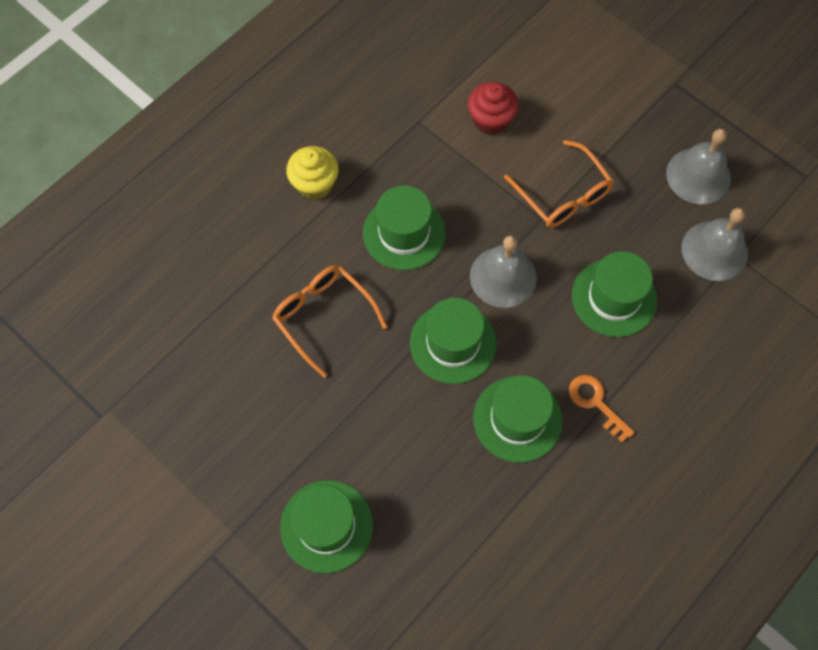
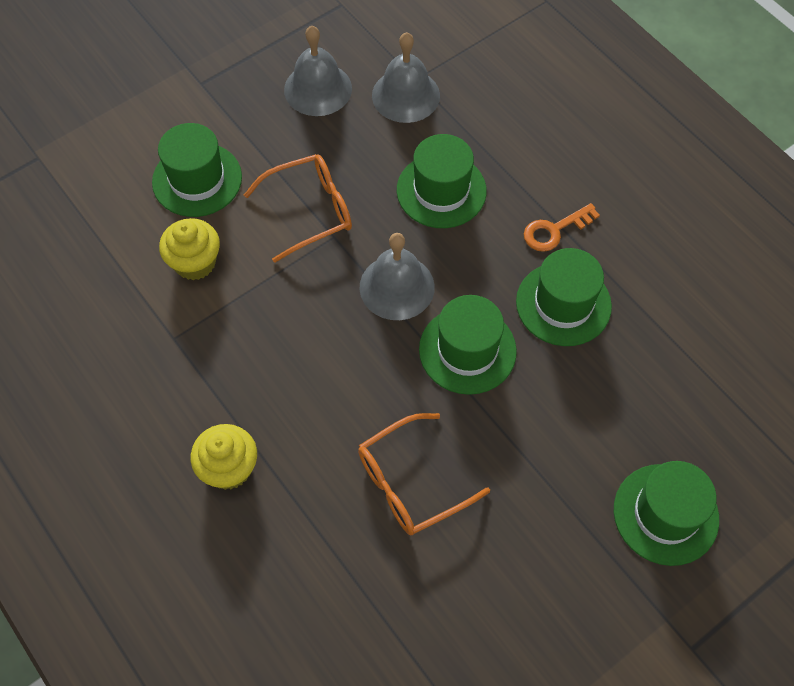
camera: 80 degrees left, 5 degrees down
(404, 233) = (320, 378): green hat -> green hat (197, 179)
(490, 120) = (195, 262): red cupcake -> yellow cupcake

